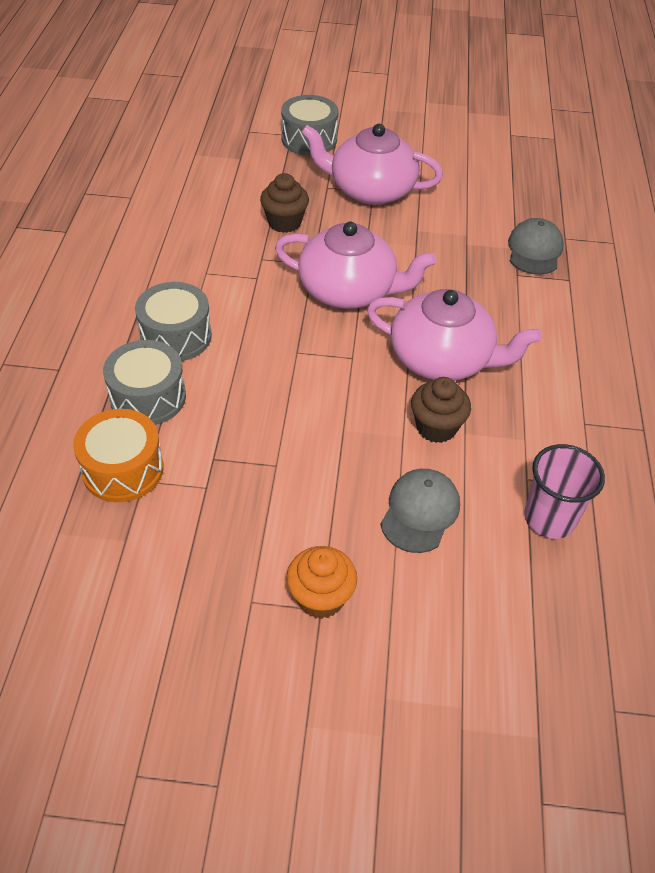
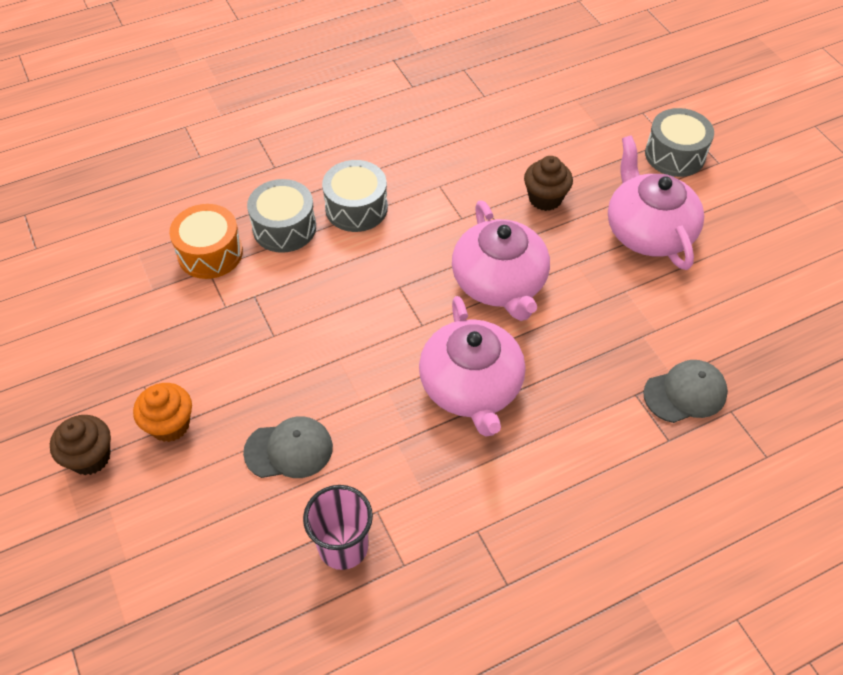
camera: 60 degrees right, 5 degrees up
(436, 427) = (387, 419): brown cupcake -> brown cupcake (90, 457)

